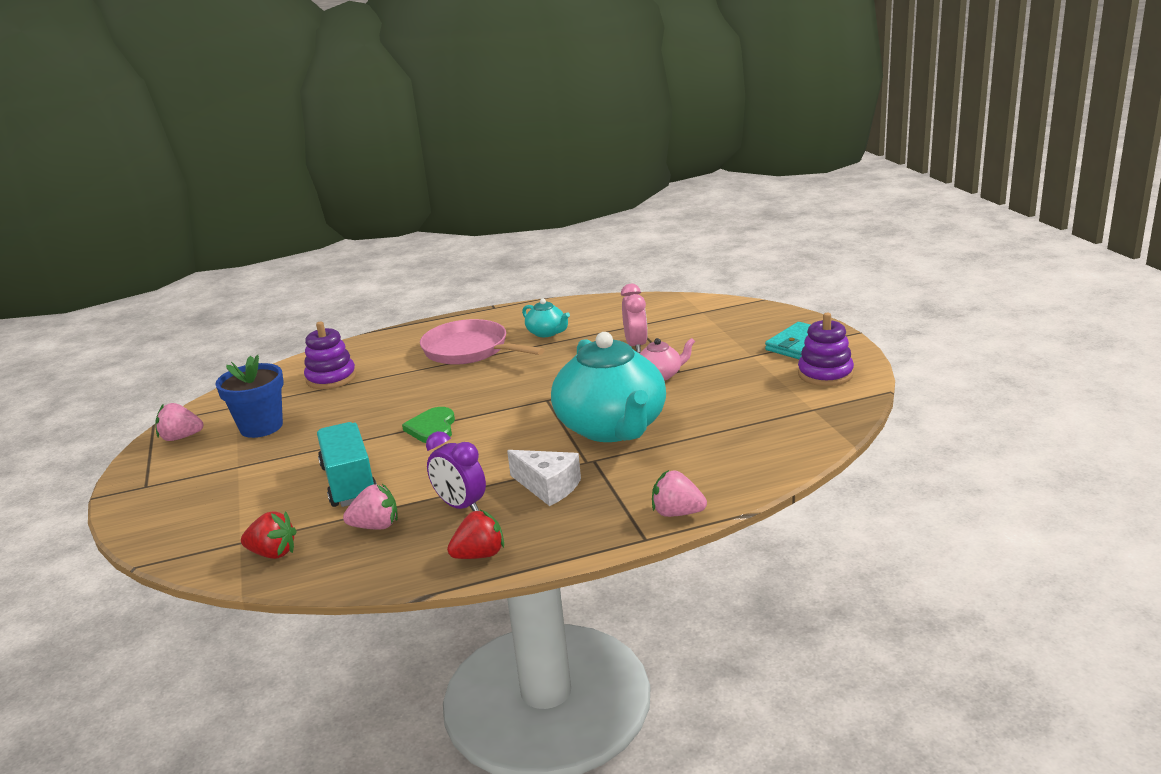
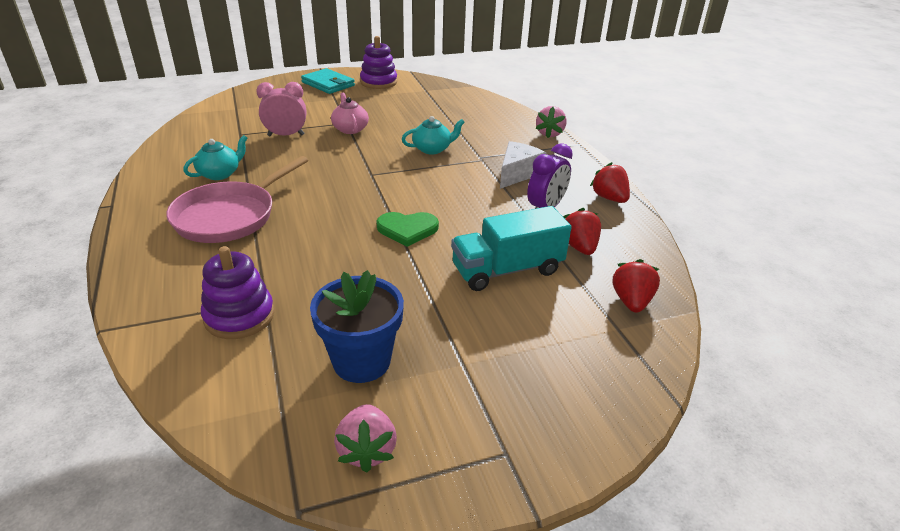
camera: 95 degrees left, 10 degrees up
(375, 526) = (579, 247): pink strawberry -> red strawberry
(612, 428) = (432, 149): turquoise teapot -> turquoise teapot, size x0.43

